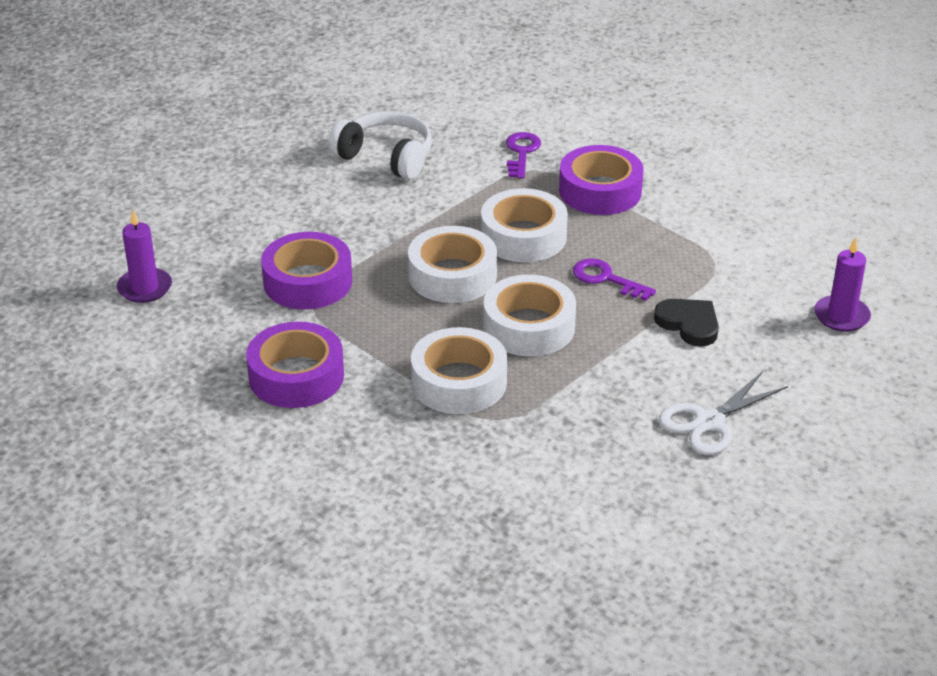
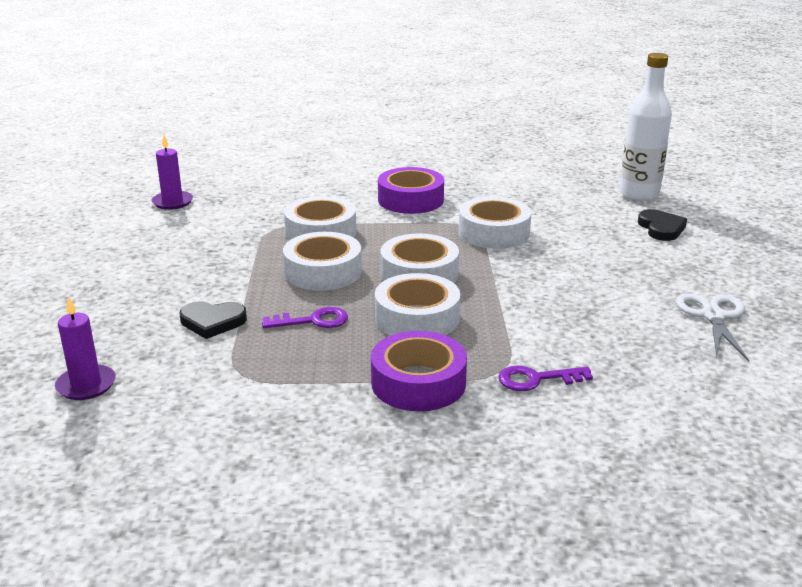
camera: 135 degrees right, 10 degrees down
(85, 245) = (639, 194): none -> white bottle
(145, 288) = (564, 194): purple candle -> purple candle (172, 202)
(168, 201) = (661, 228): none -> black heart
(308, 282) = (494, 232): purple tape -> white tape
(386, 157) = (617, 318): white headphones -> none
(521, 152) = (536, 379): purple key -> purple key turned 120 degrees clockwise
(709, 422) = (137, 278): white scissors -> white scissors (713, 316)

